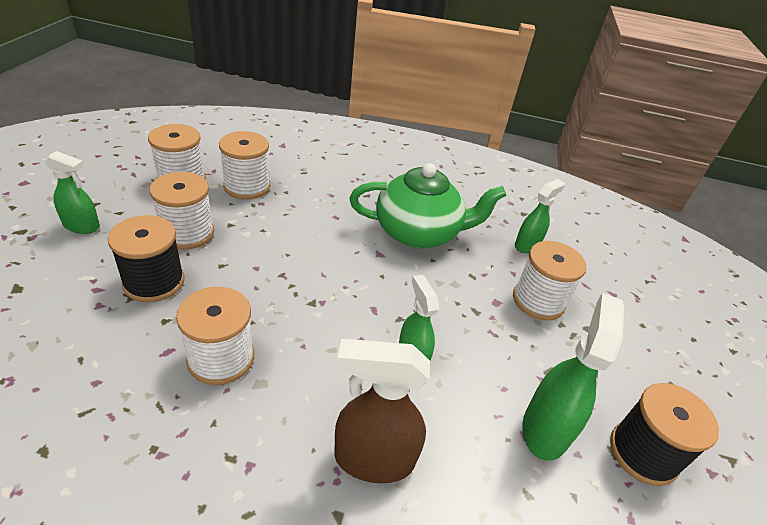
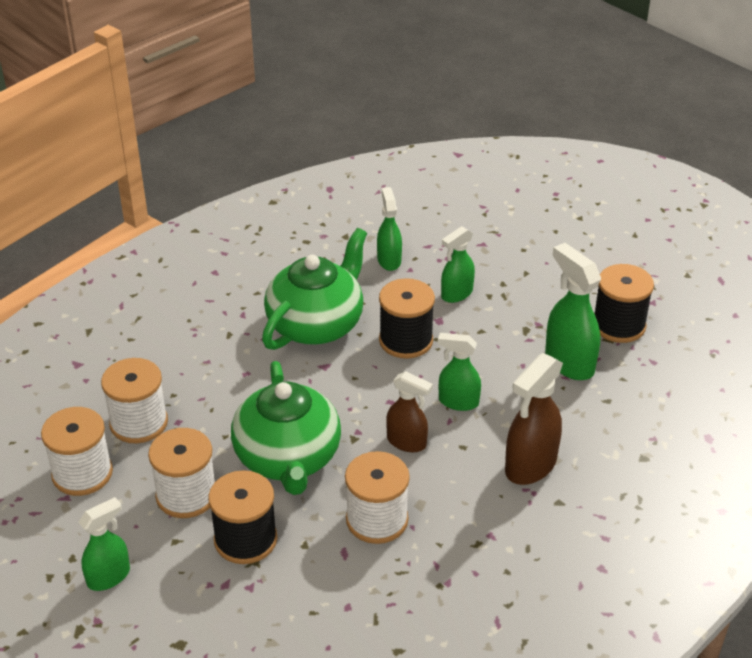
camera: 50 degrees left, 0 degrees up
(261, 272) = (288, 458): none -> green teapot
(333, 340) = (407, 442): none -> brown spray bottle
(452, 290) = (406, 340): none -> black spool
(538, 301) = (456, 294): white spool -> green spray bottle

